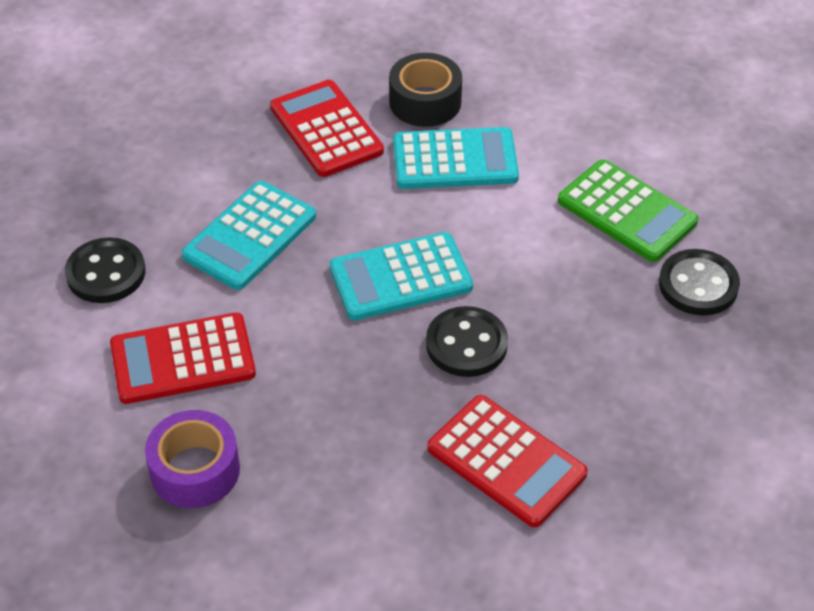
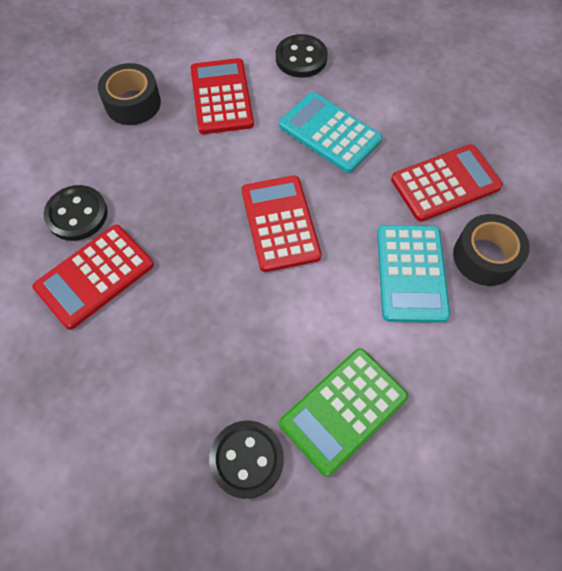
camera: 95 degrees right, 15 degrees up
(195, 470) = (133, 103): purple tape -> black tape
(400, 277) = (280, 223): turquoise calculator -> red calculator
(466, 344) = (207, 261): black button -> black button (77, 214)

